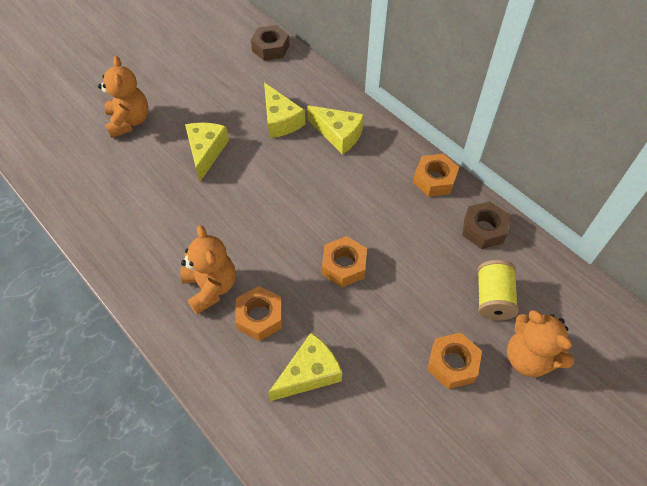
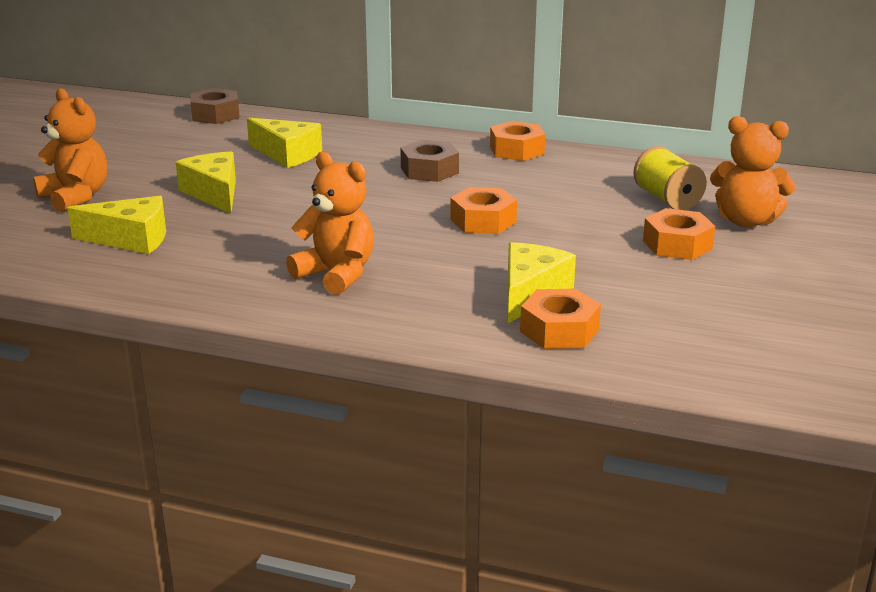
camera: 30 degrees left, 30 degrees down
(259, 317) = (424, 276): orange nut -> orange nut (559, 330)
(338, 134) = (371, 148): yellow cheese -> yellow cheese (131, 239)
(483, 229) = (606, 165): brown nut -> brown nut (429, 170)

